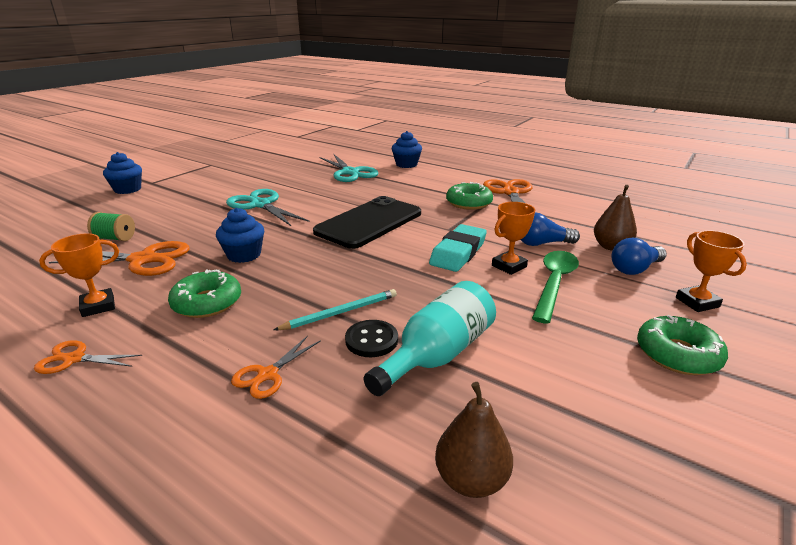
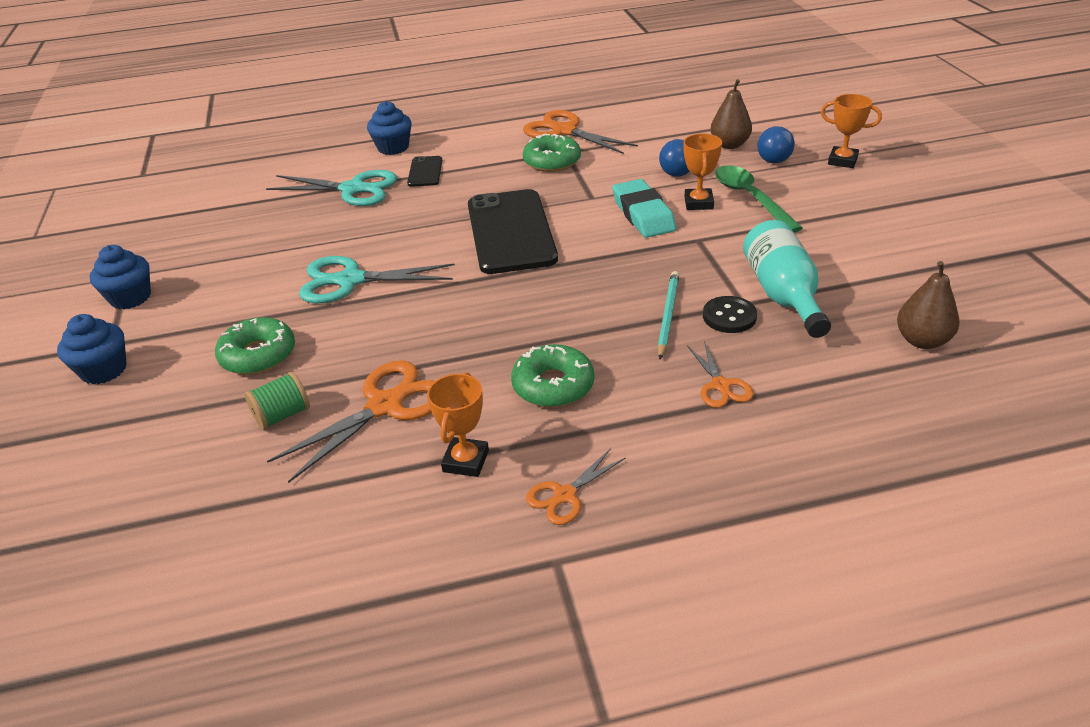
camera: 45 degrees left, 10 degrees up
(244, 255) = (474, 332): blue cupcake -> blue cupcake (130, 298)
(396, 179) = (425, 172): none -> black phone
(677, 354) = (886, 204): green donut -> green donut (258, 355)

